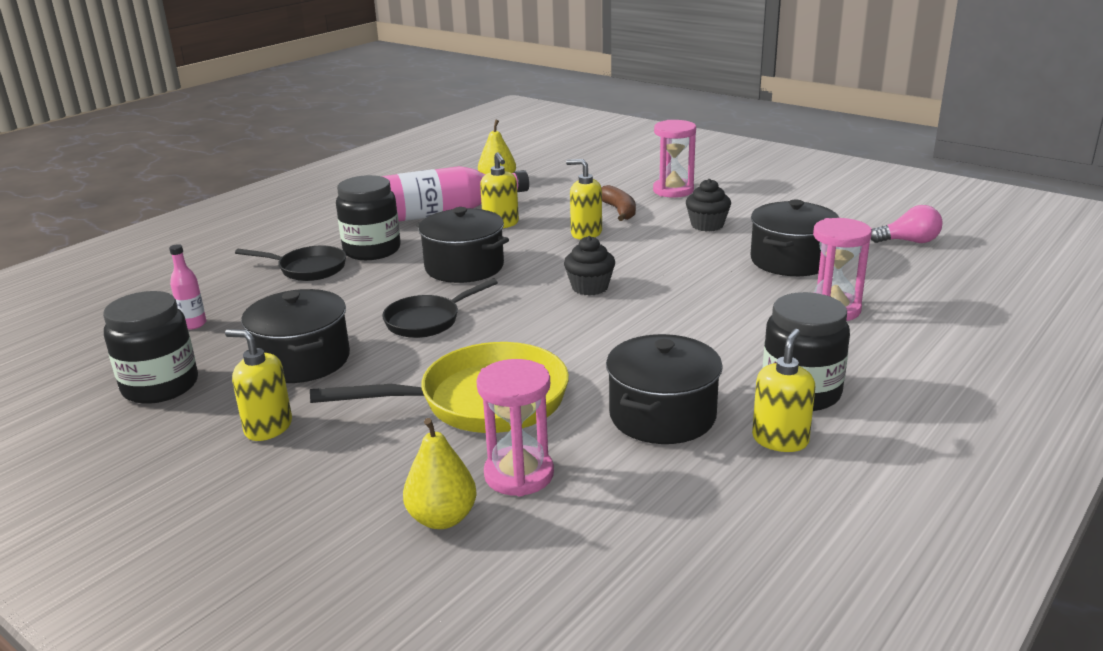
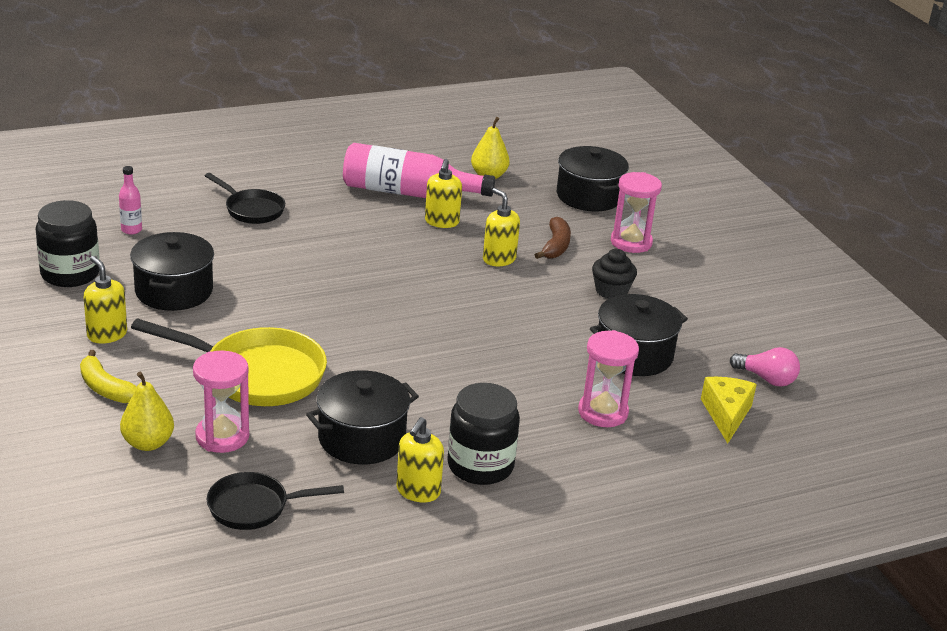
camera: 25 degrees right, 5 degrees up
(326, 481) = (106, 388): none -> yellow banana
(372, 250) = (315, 210): black jar -> none
(427, 321) = (288, 293): black pan -> black pan (254, 507)
(464, 267) = (366, 254): black pot -> black pot (589, 196)
(590, 287) = (439, 313): black cupcake -> none
(780, 440) = (418, 491): yellow soap dispenser -> yellow soap dispenser turned 150 degrees clockwise
(922, 275) = (726, 414): none -> yellow cheese

